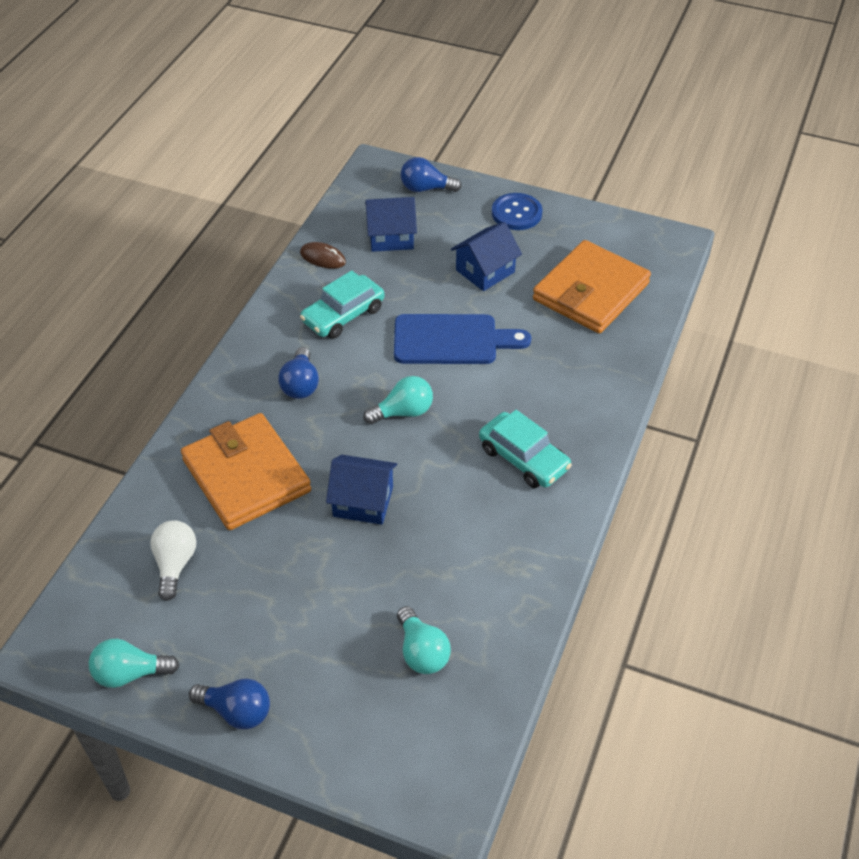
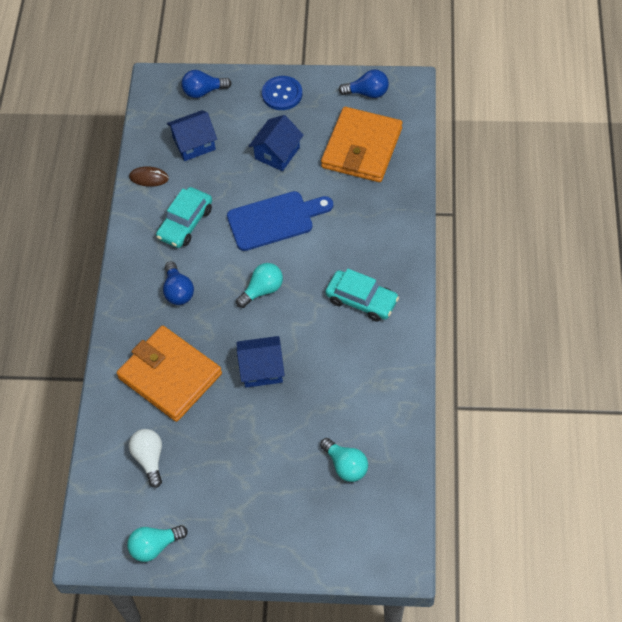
camera: 15 degrees left, 10 degrees up
(236, 711) = (239, 547): blue light bulb -> blue light bulb (367, 93)

